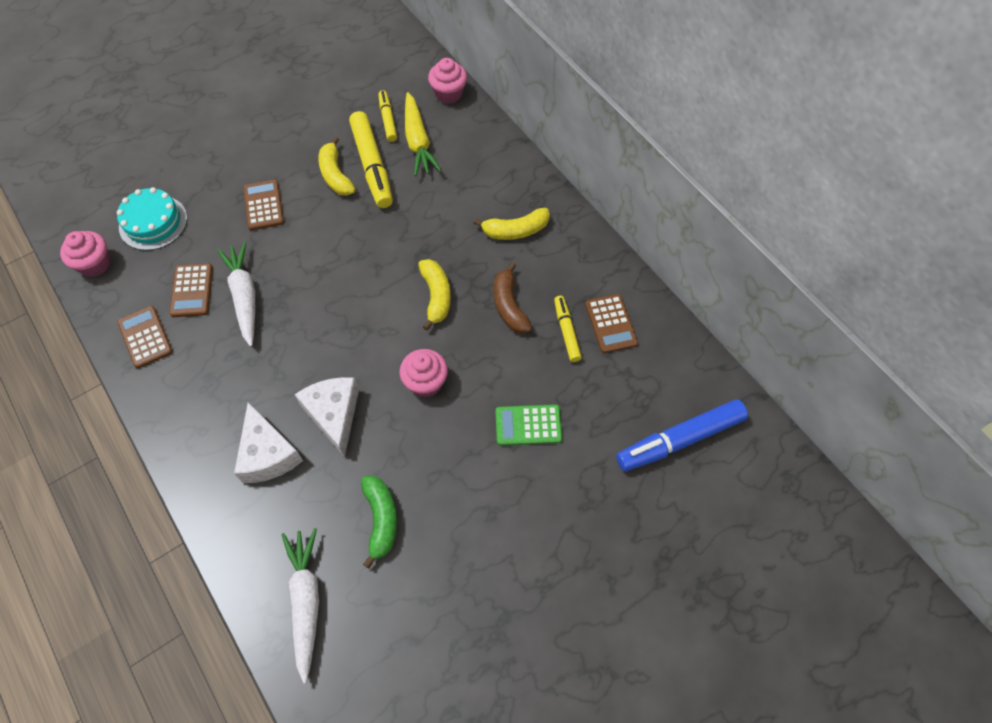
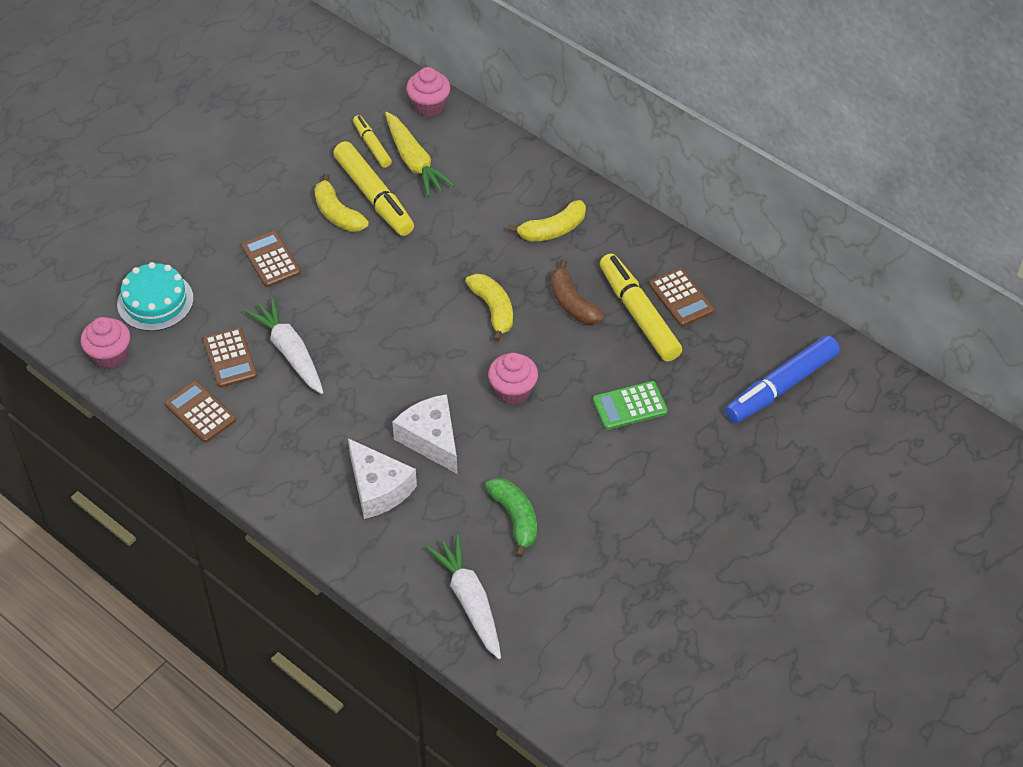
camera: 15 degrees left, 10 degrees down
(566, 331) = (638, 314): yellow marker -> yellow marker, size x1.80

